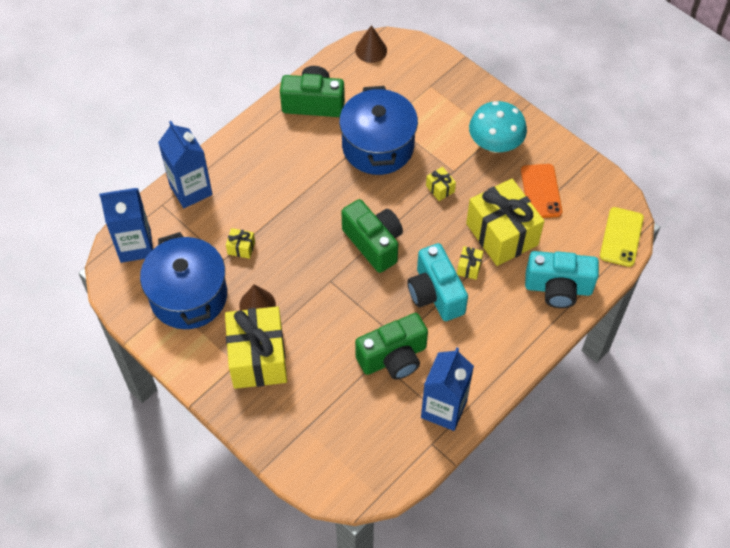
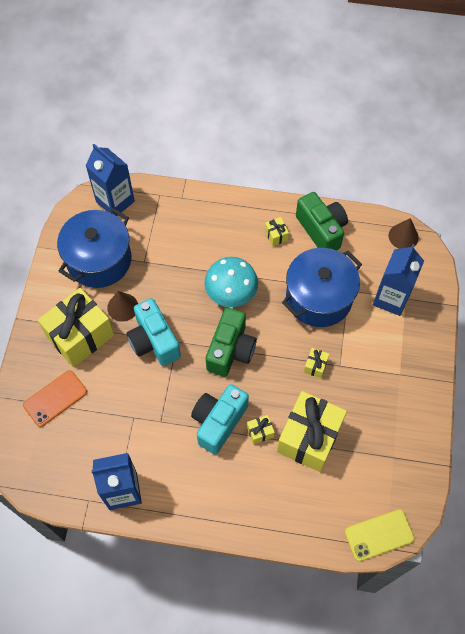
camera: 55 degrees right, 5 degrees up
(191, 190) = (184, 204): blue carton -> blue carton (391, 298)
(241, 248) = (161, 266): yellow gift -> yellow gift (276, 235)
(393, 357) = (142, 427): green camera -> none
(495, 144) = (390, 380): turquoise mushroom -> turquoise mushroom (231, 293)
(541, 191) = (373, 443): orange phone -> orange phone (55, 398)
(558, 288) = (291, 512): turquoise camera -> turquoise camera (154, 341)

